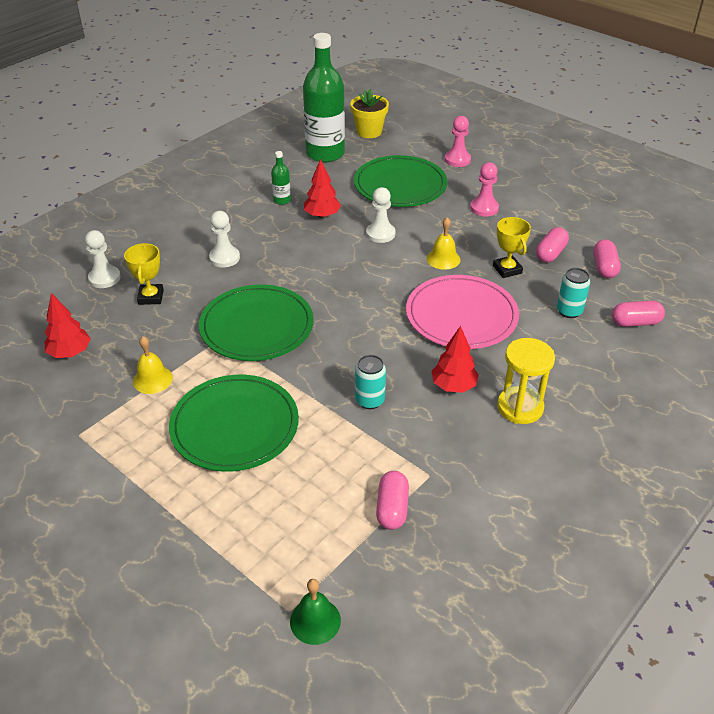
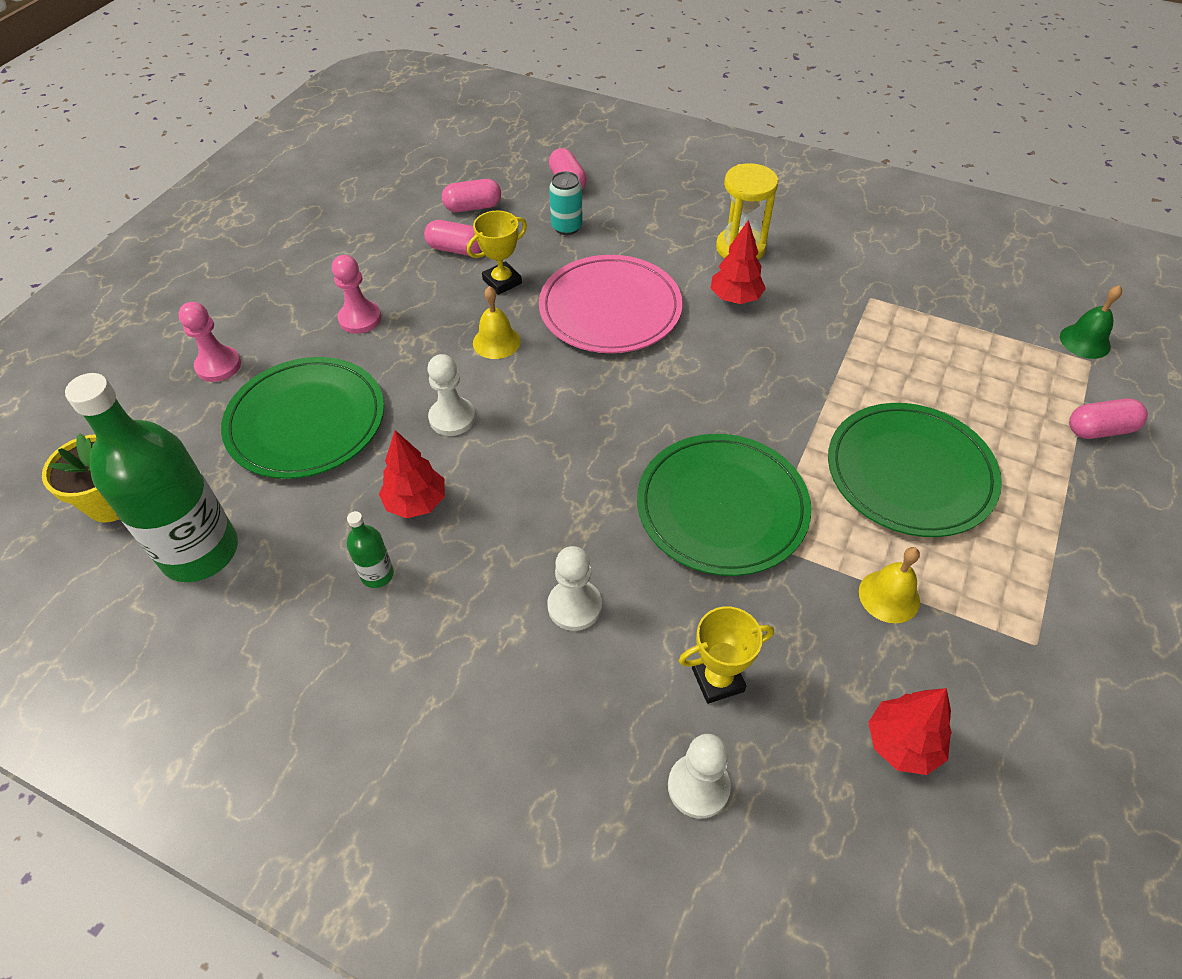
camera: 105 degrees left, 10 degrees up
(370, 400) = (796, 360): turquoise can -> none
(392, 508) = (929, 315): pink capsule -> pink capsule (1100, 430)

